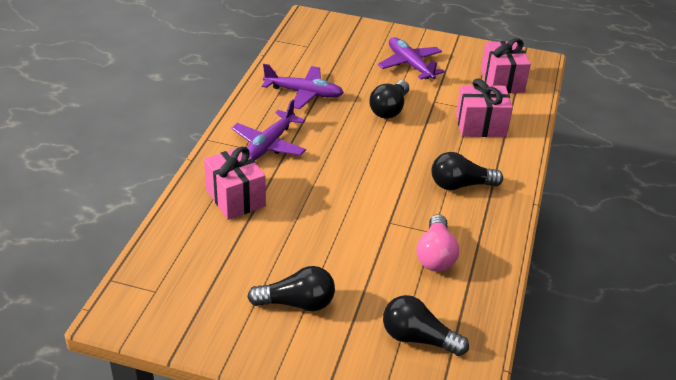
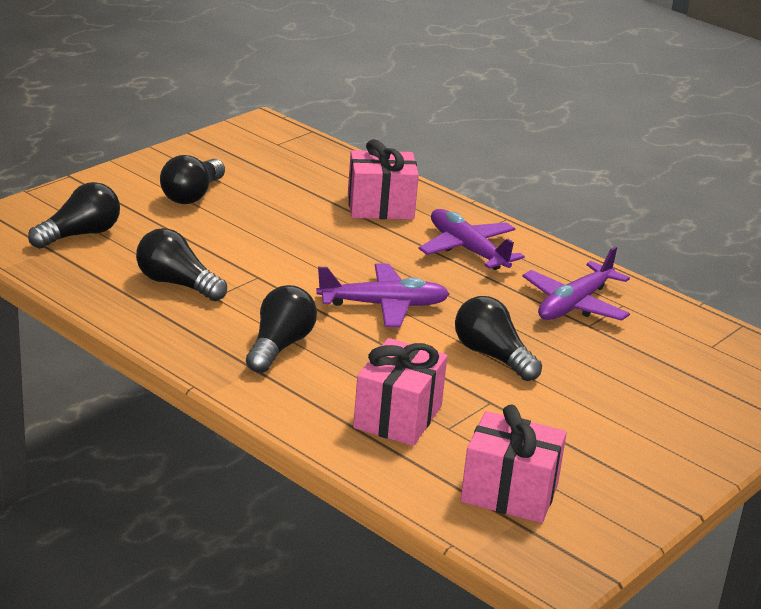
camera: 115 degrees right, 10 degrees down
(410, 65) = (610, 418): purple plane -> purple plane (383, 305)
(435, 255) = (177, 284): pink light bulb -> black light bulb

